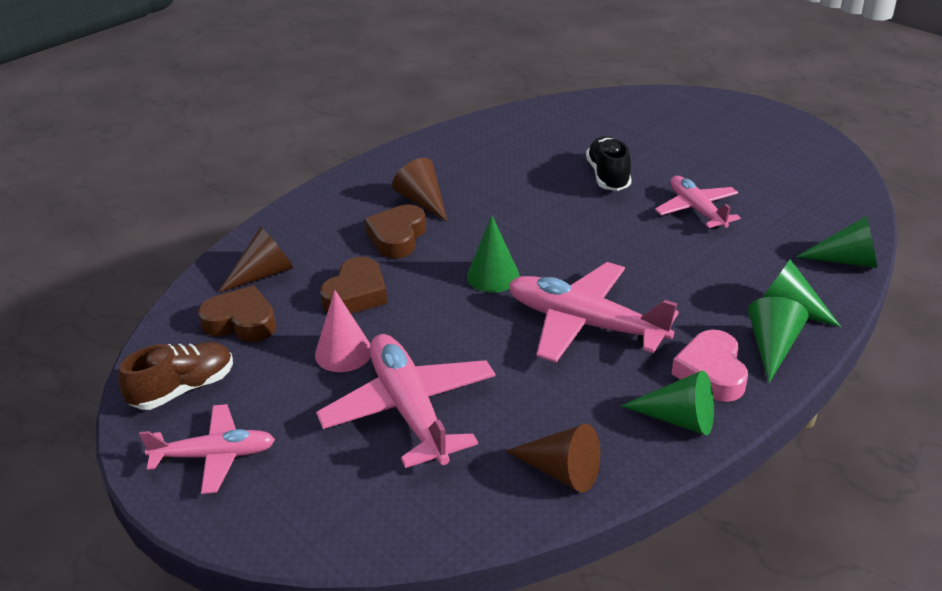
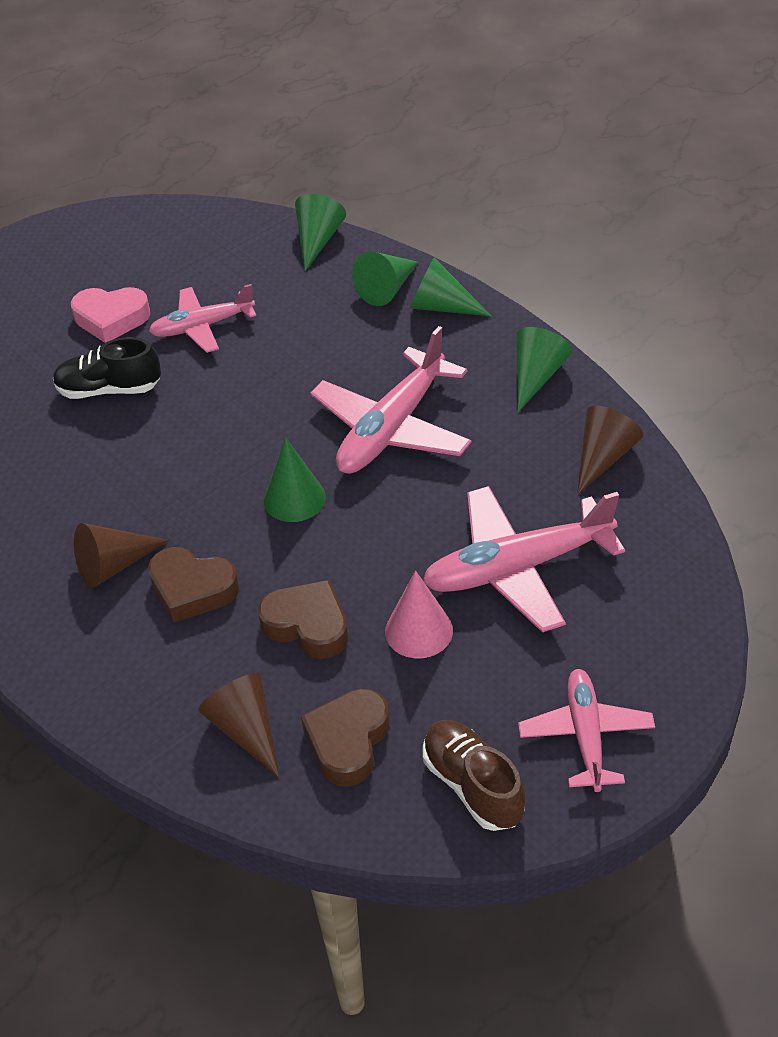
camera: 85 degrees left, 10 degrees up
(711, 372) = (474, 349): pink heart -> pink heart (111, 319)

